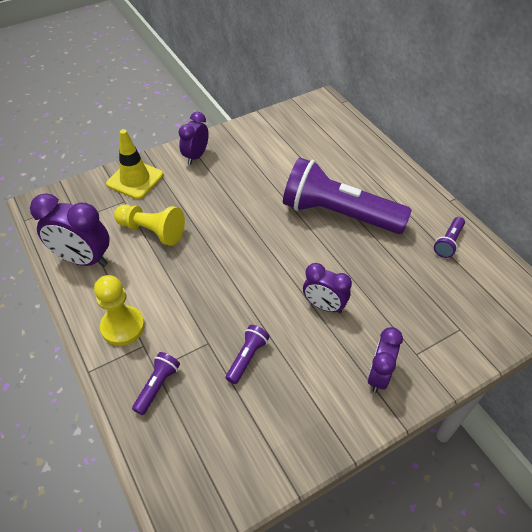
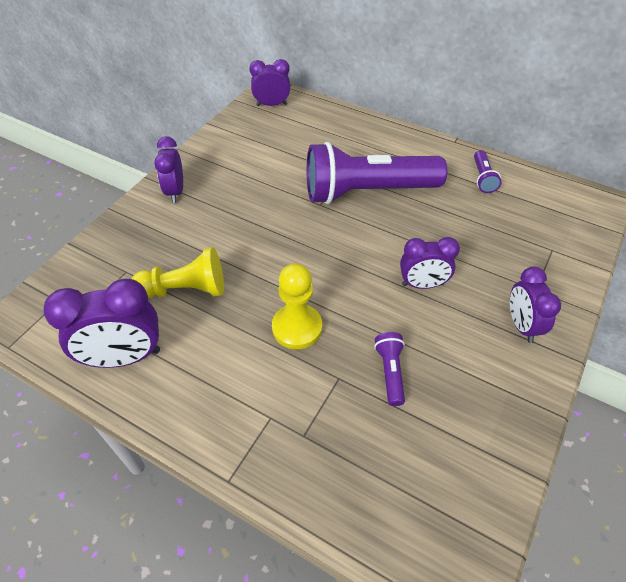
camera: 30 degrees left, 0 degrees up
(123, 327) = (231, 409): yellow pawn -> yellow pawn (297, 328)
(135, 179) = (121, 243): yellow traffic cone -> none
(157, 386) = (321, 452): purple flashlight -> none
(317, 113) = (271, 105): none -> purple clock

